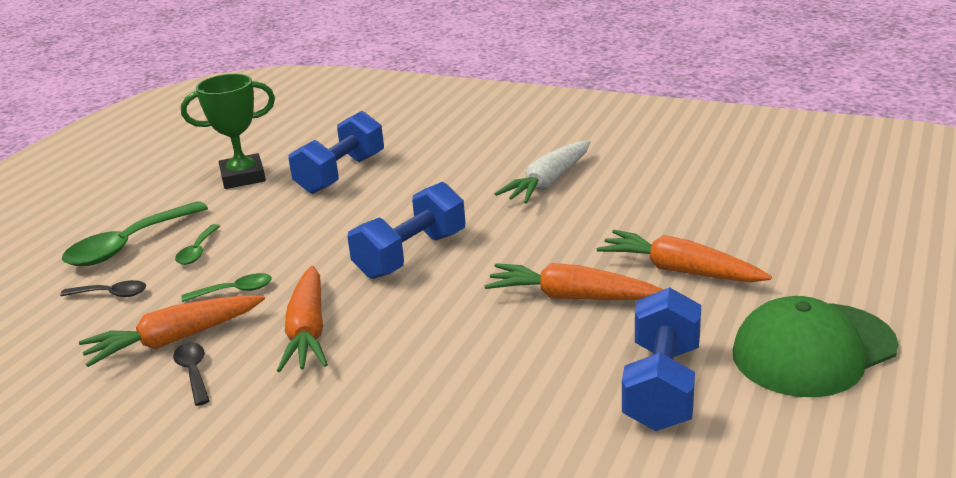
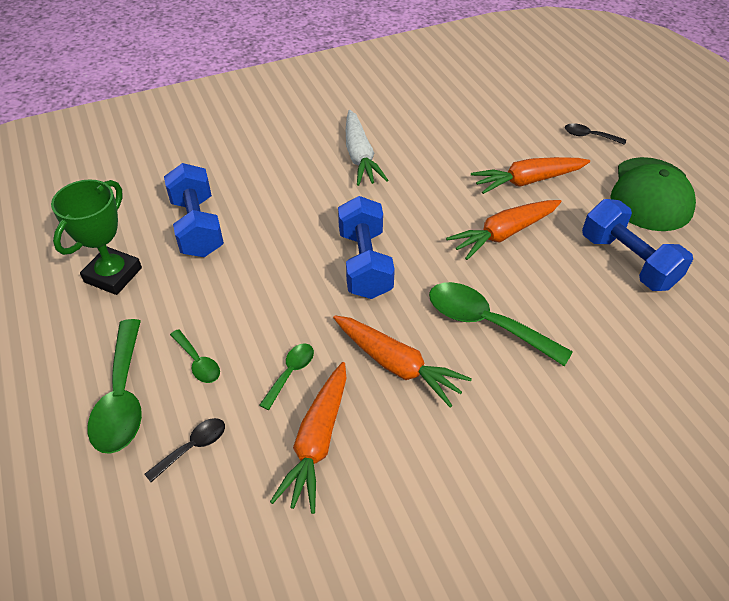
camera: 50 degrees left, 20 degrees up
(194, 372) = (377, 453): black spoon -> black spoon (589, 136)
(427, 348) = (486, 323): none -> green spoon

